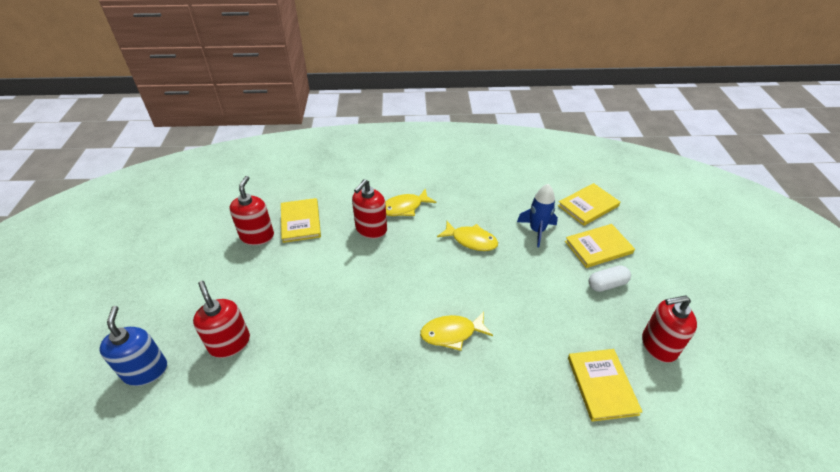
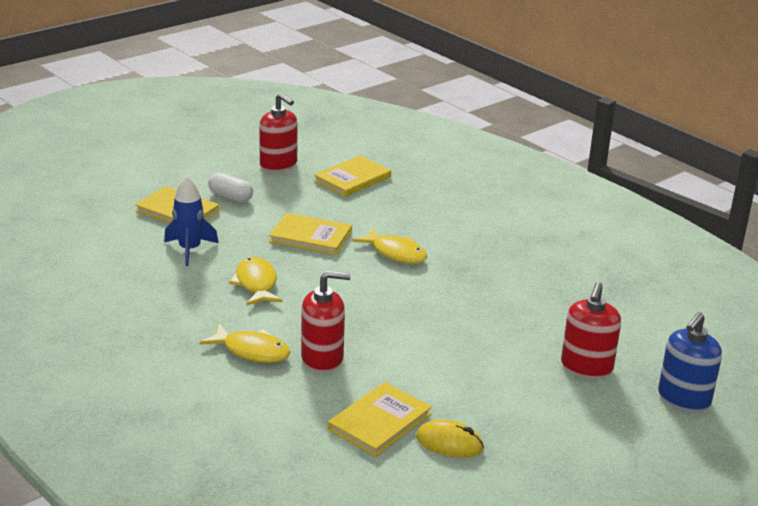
camera: 130 degrees left, 15 degrees down
(257, 236) = (449, 443): red soap dispenser -> yellow mouse
(588, 206) = (105, 231): yellow book -> yellow book (310, 237)

